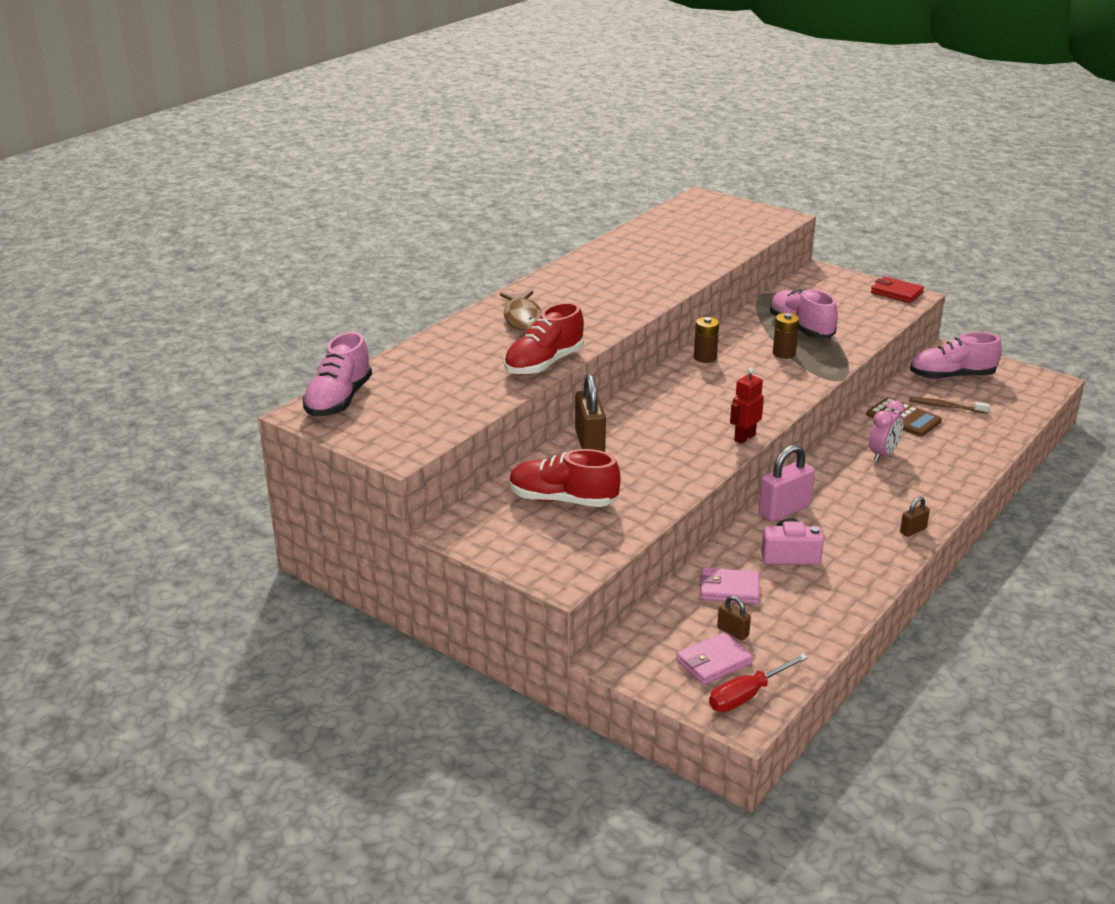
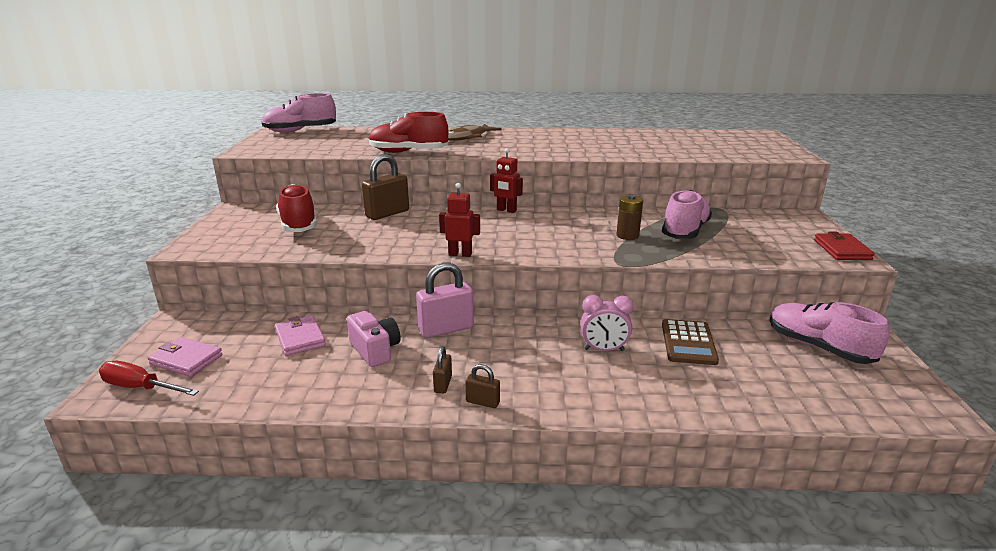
camera: 55 degrees right, 5 degrees down
(657, 381) = (506, 210): none -> red robot
(705, 358) = (569, 214): brown battery -> none
(732, 632) = (236, 356): brown padlock -> brown padlock (443, 384)
(784, 510) = (446, 329): pink padlock -> pink padlock turned 45 degrees counterclockwise
(946, 407) = (752, 359): brown toothbrush -> none

